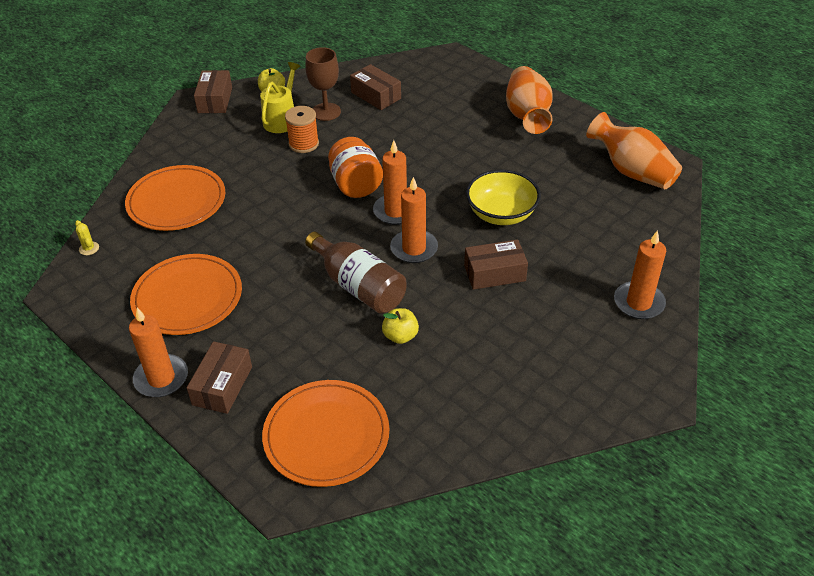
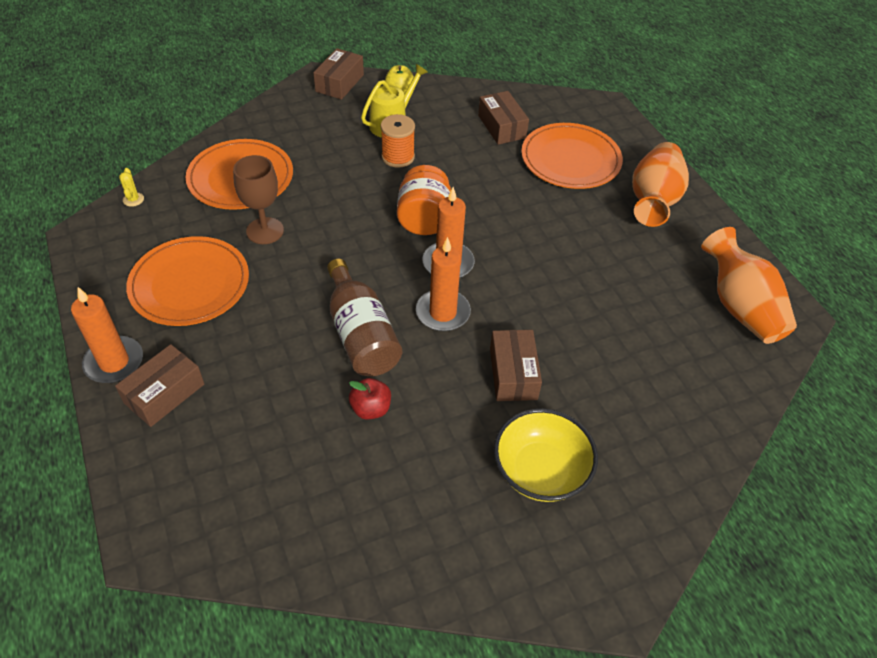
camera: 20 degrees right, 5 degrees up
(326, 112) = (440, 129): brown goblet -> brown goblet (265, 231)
(326, 435) = (230, 493): orange plate -> orange plate (570, 159)
(400, 336) = (371, 409): yellow apple -> red apple
(494, 273) = (513, 374): brown box -> brown box turned 75 degrees clockwise
(501, 214) = (560, 306): yellow bowl -> yellow bowl (540, 471)
(639, 303) = (659, 473): orange candle -> none

